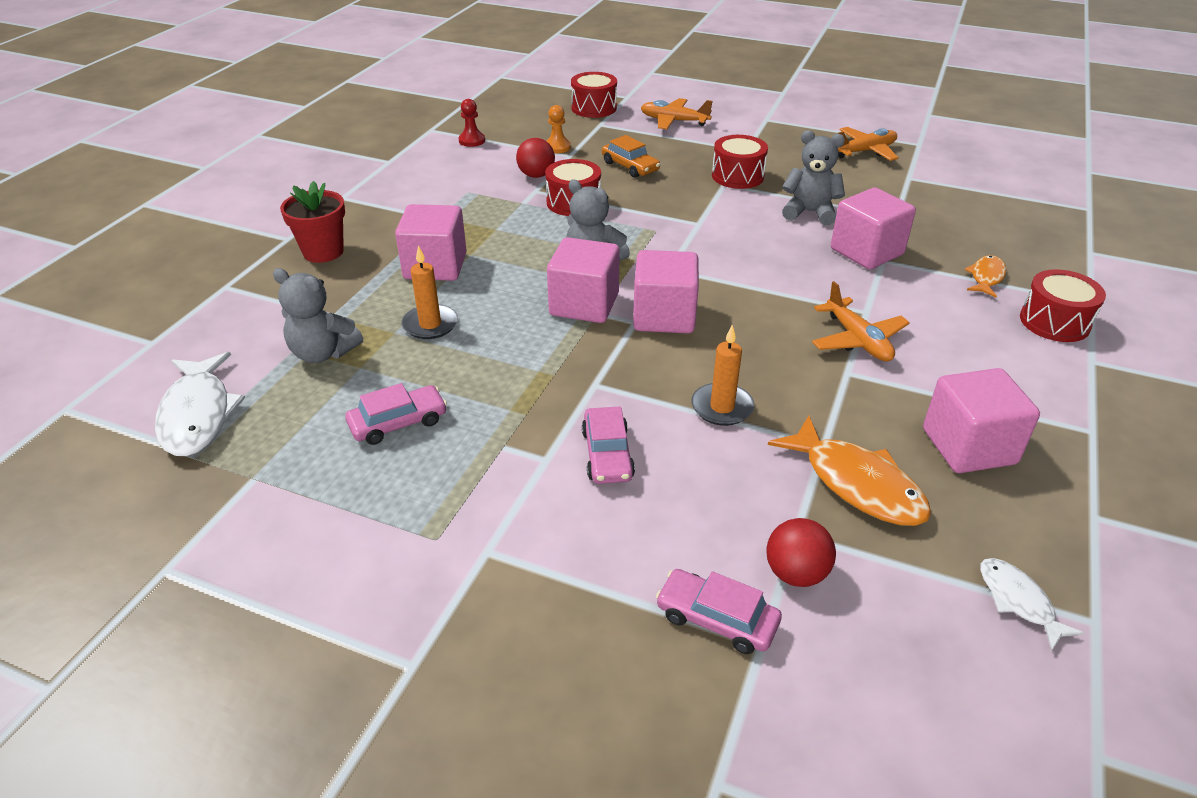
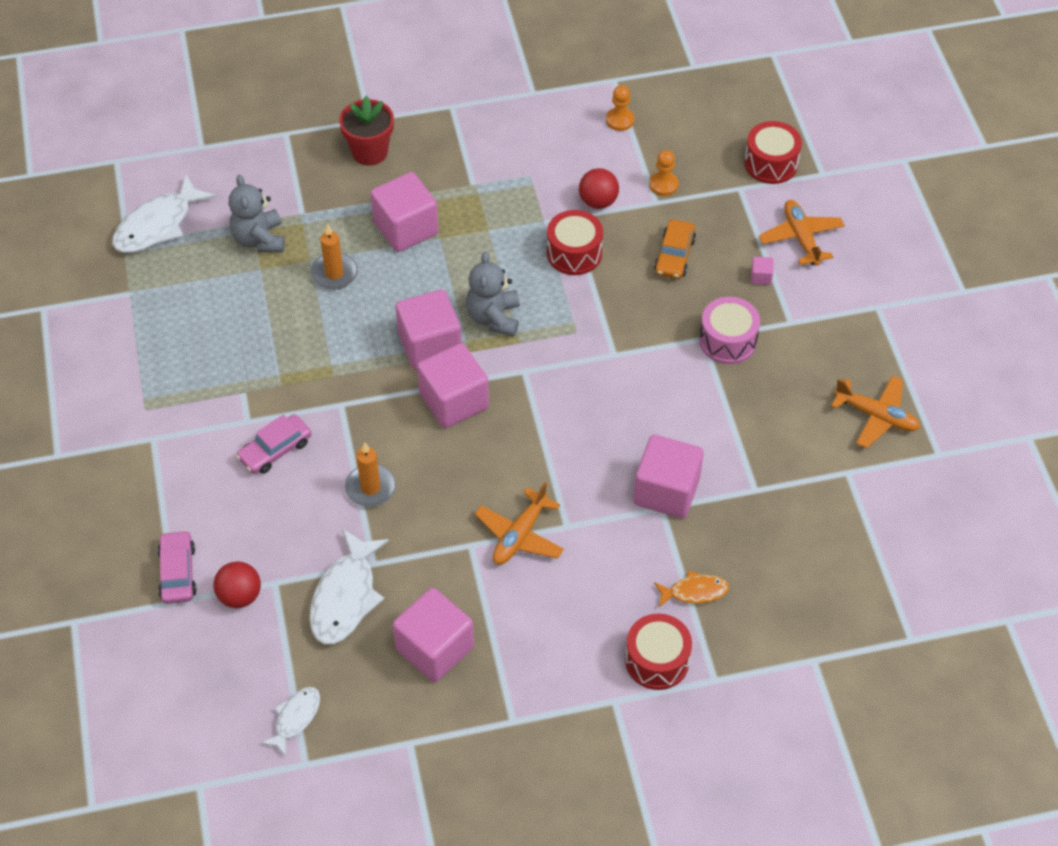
camera: 55 degrees right, 15 degrees up
(398, 423) = (224, 326): pink car -> none
(472, 140) = (620, 120): red pawn -> orange pawn
(691, 145) = (761, 277): none -> pink cube
(737, 176) = (727, 341): red drum -> pink drum
(809, 212) = (704, 423): grey teddy bear -> none
(857, 484) = (345, 597): orange fish -> white fish

